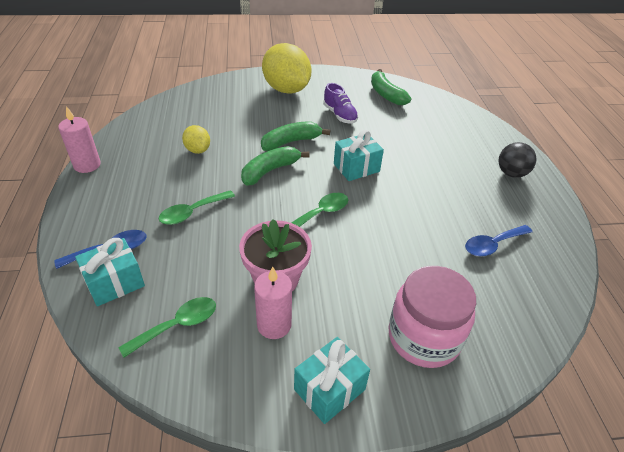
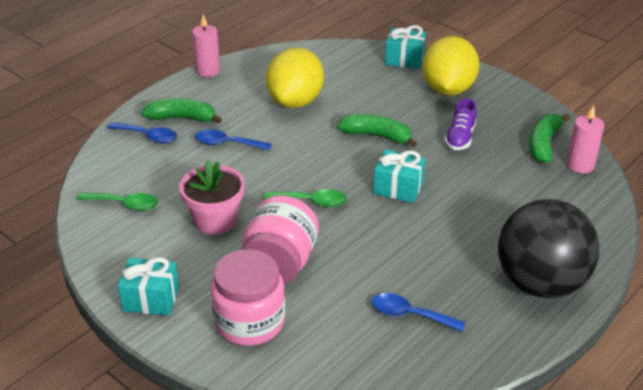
camera: 50 degrees right, 5 degrees down
(115, 283) = (125, 157): turquoise gift -> turquoise gift (404, 59)
(192, 212) = (227, 144): green spoon -> blue spoon
(198, 150) = (295, 101): yellow lemon -> yellow lemon, size x2.05
(270, 171) = (324, 148): green banana -> green banana (182, 118)
(274, 325) = (173, 244): pink candle -> pink candle (580, 165)
(372, 275) = (280, 264): none -> pink jar
(511, 173) = (540, 283): black ball -> black ball, size x2.17

